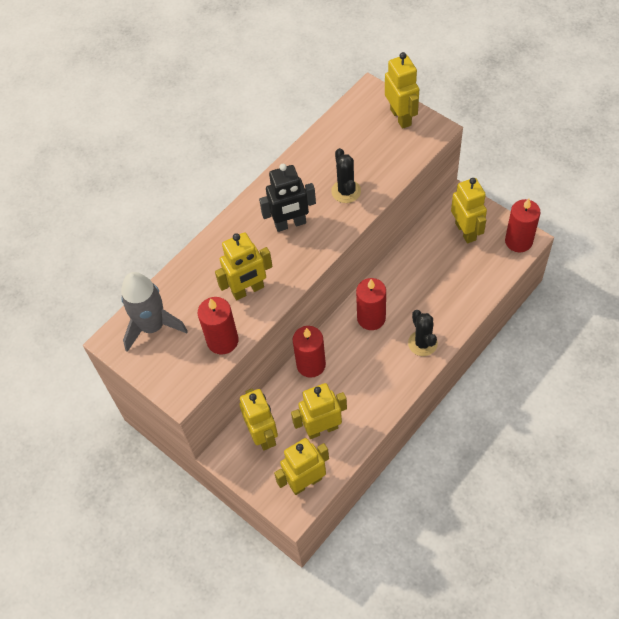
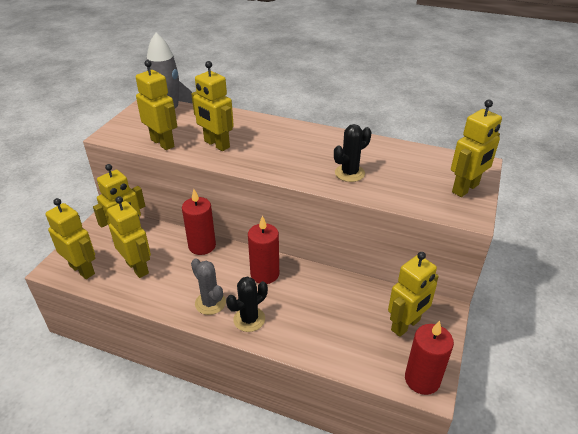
camera: 65 degrees right, 20 degrees down
(222, 341) = (163, 143): red candle -> yellow robot
(290, 224) = (295, 151): black robot -> none
(393, 371) = (210, 303): none -> grey cactus

